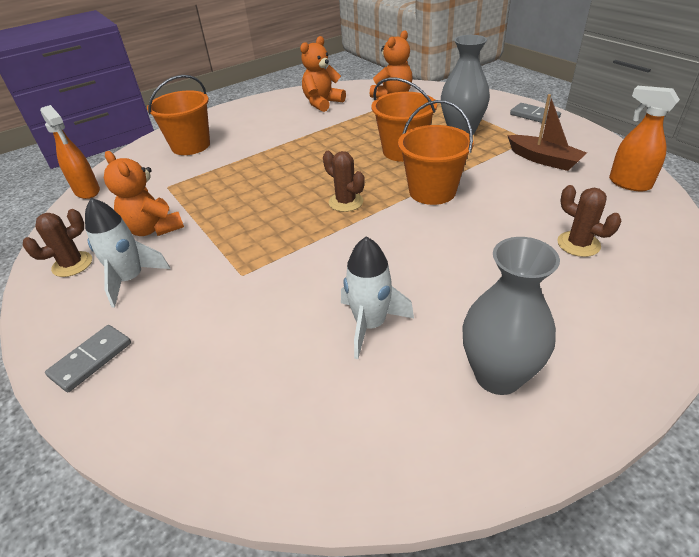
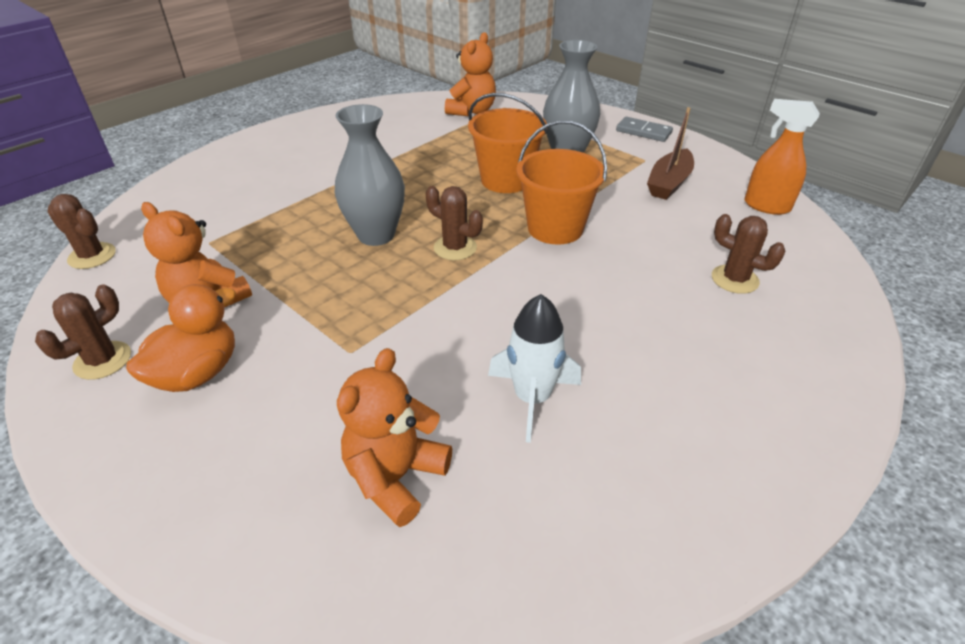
camera: 15 degrees left, 0 degrees up
(87, 191) = (92, 256): orange spray bottle -> brown cactus
(91, 359) = (174, 489): grey domino -> none
(131, 279) = (197, 373): white rocket -> orange duck
(191, 146) = (225, 185): orange bucket -> none
(322, 103) = (386, 122): orange teddy bear -> orange teddy bear (396, 477)
(498, 375) = (695, 441): grey vase -> grey vase (376, 235)
(544, 159) = (669, 183): brown boat -> brown boat turned 90 degrees clockwise

